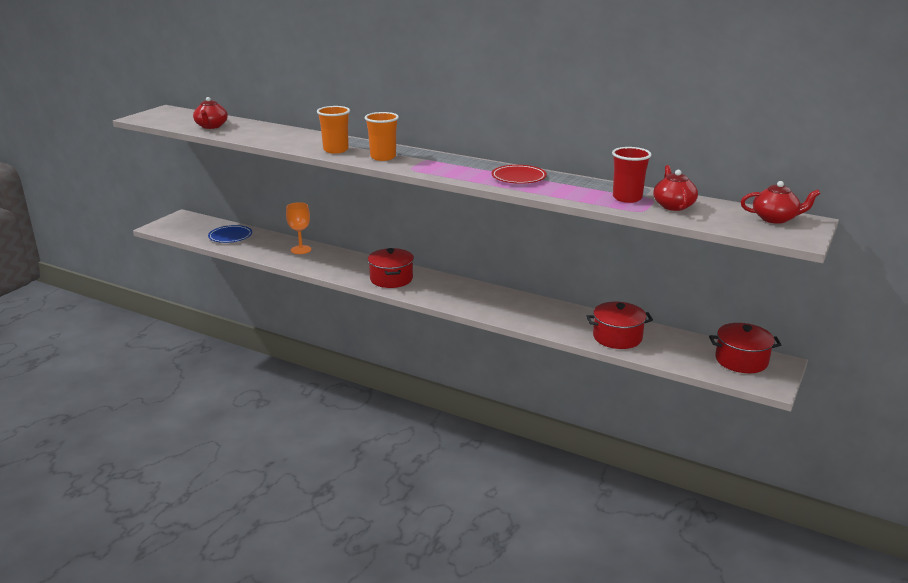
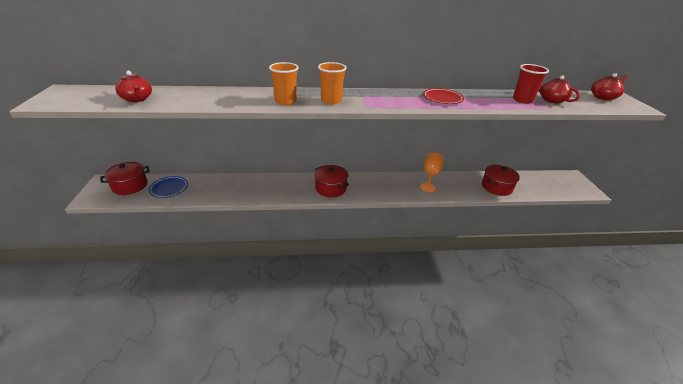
camera: 35 degrees left, 10 degrees up
(301, 250) = (240, 183): orange goblet -> orange goblet (427, 187)
(741, 360) = (560, 181): red pot -> red pot (130, 186)

